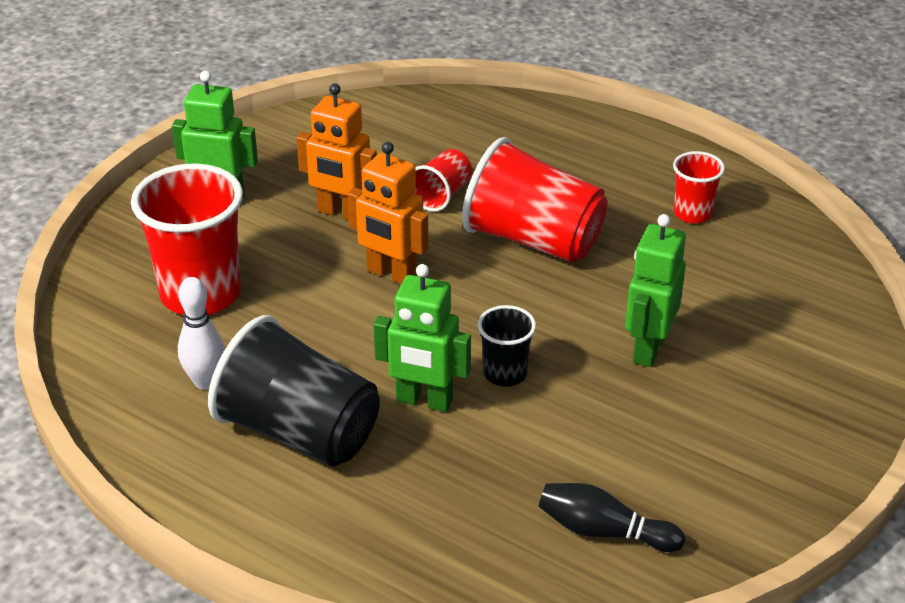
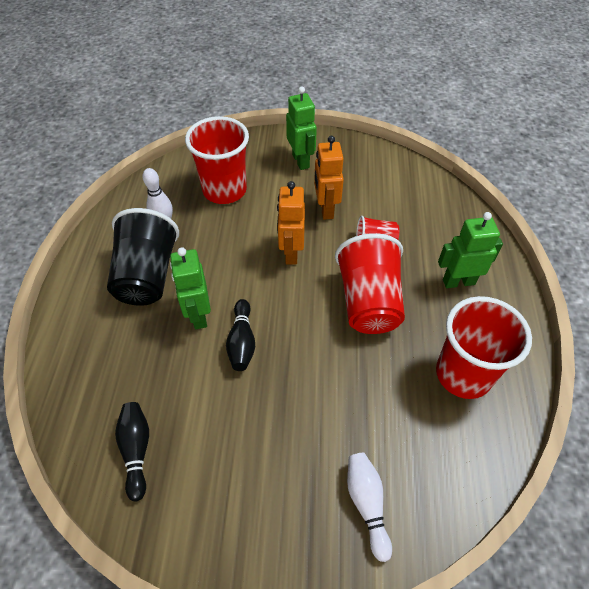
camera: 60 degrees right, 15 degrees up
(505, 374) = (242, 342): black cup -> black bowling pin
(648, 349) = (309, 406): green robot -> green robot (458, 281)
(692, 213) = (463, 374): red cup -> red cup, size x1.96
(803, 352) = (367, 504): none -> white bowling pin

